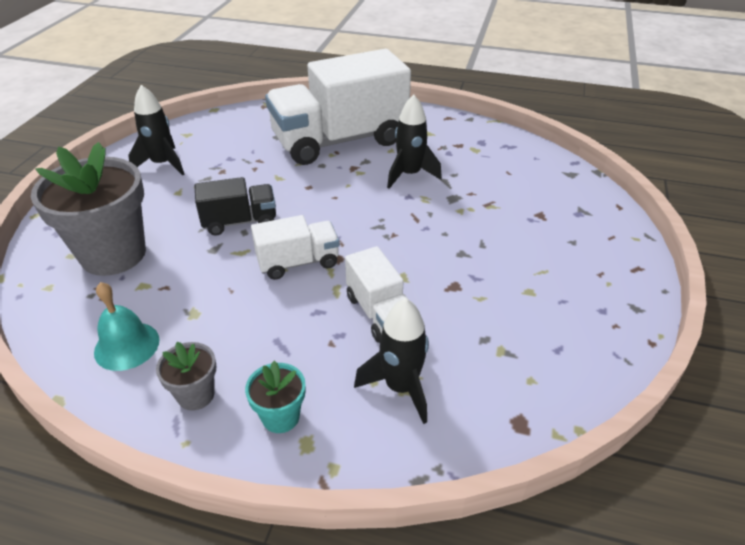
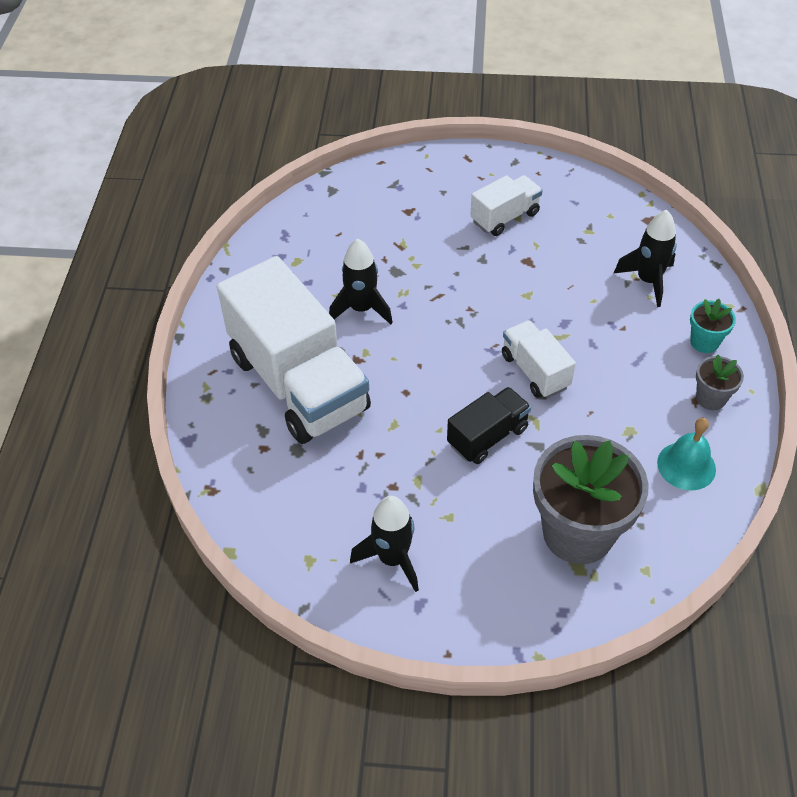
camera: 100 degrees left, 10 degrees up
(240, 222) = (487, 436): black truck -> black truck turned 75 degrees clockwise
(380, 313) = (578, 303): white truck -> white truck (505, 217)

